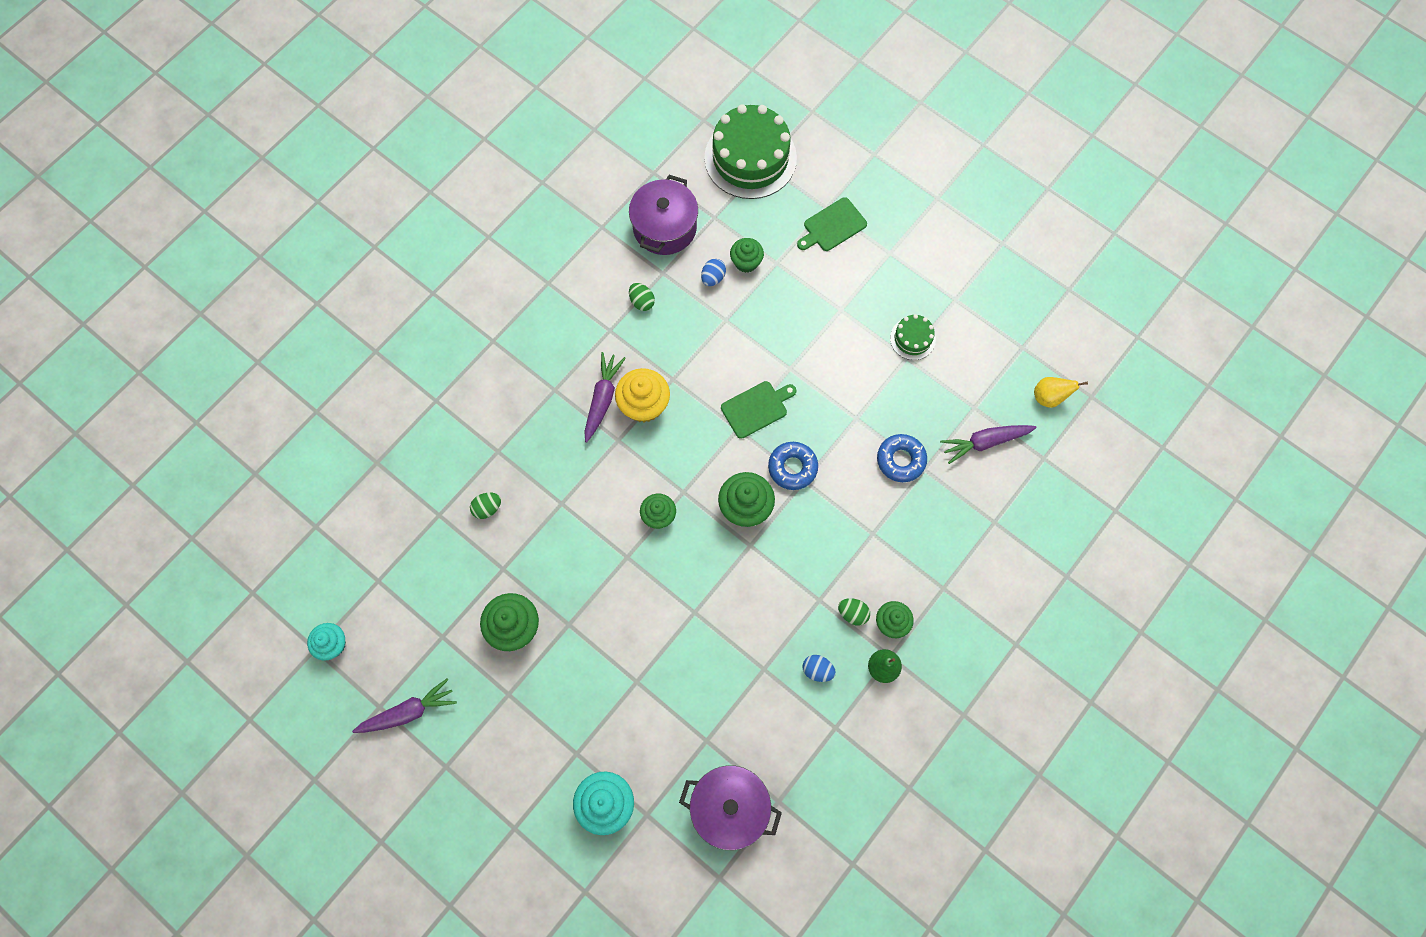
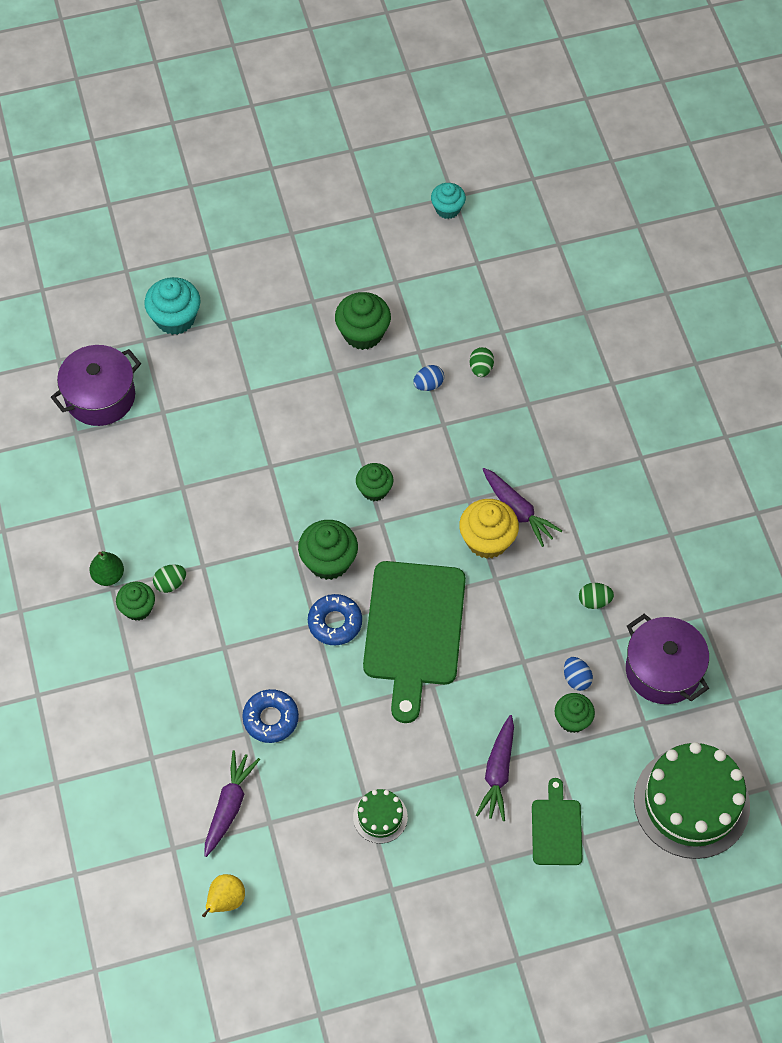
camera: 125 degrees right, 10 degrees down
(408, 712) = (353, 230): purple carrot -> purple carrot (498, 772)
(756, 408) = (414, 630): green cutting board -> green cutting board, size x2.00
(817, 670) = (148, 525): blue egg -> blue egg (428, 385)

